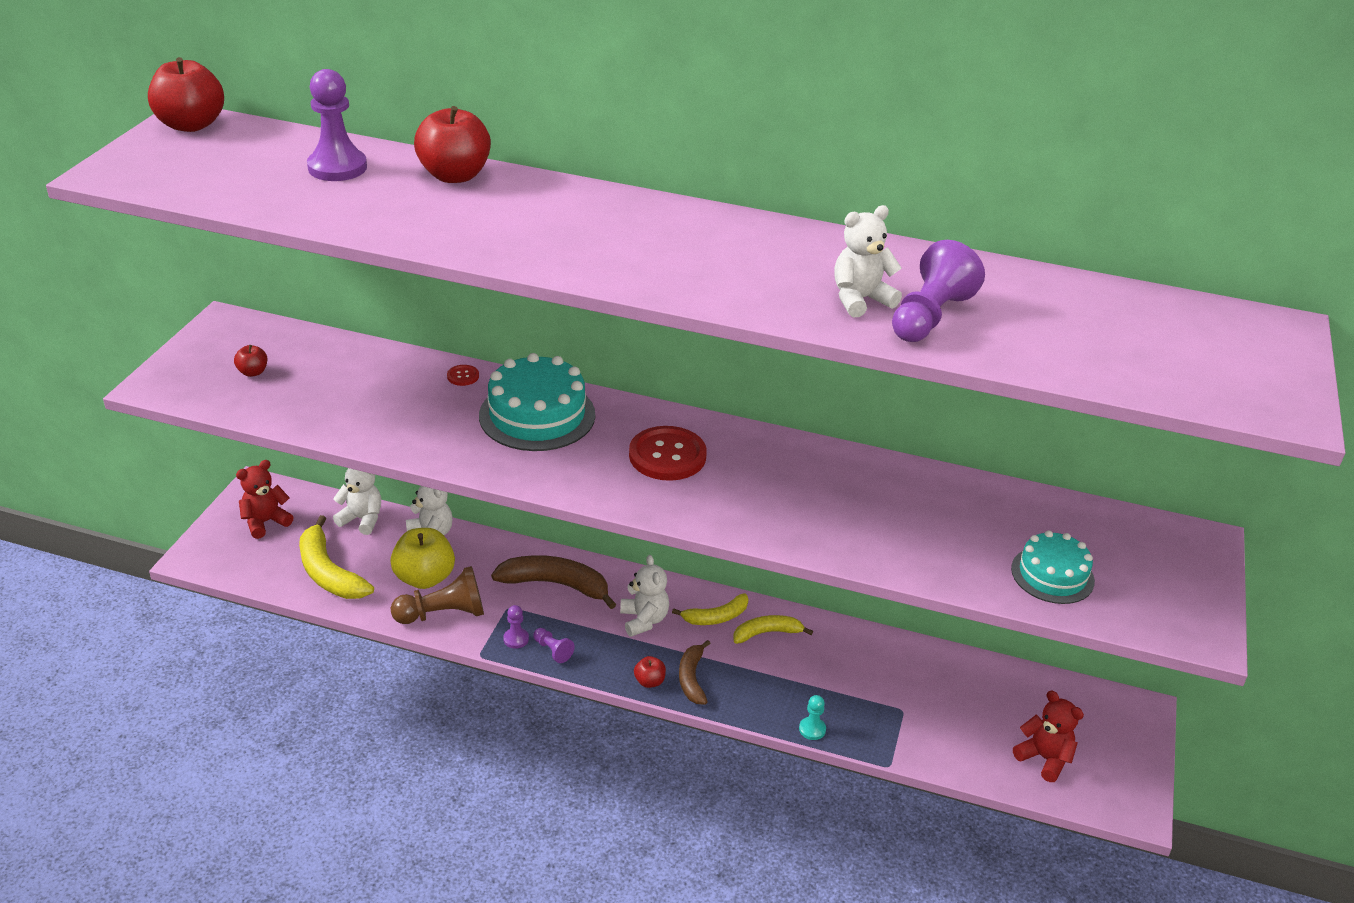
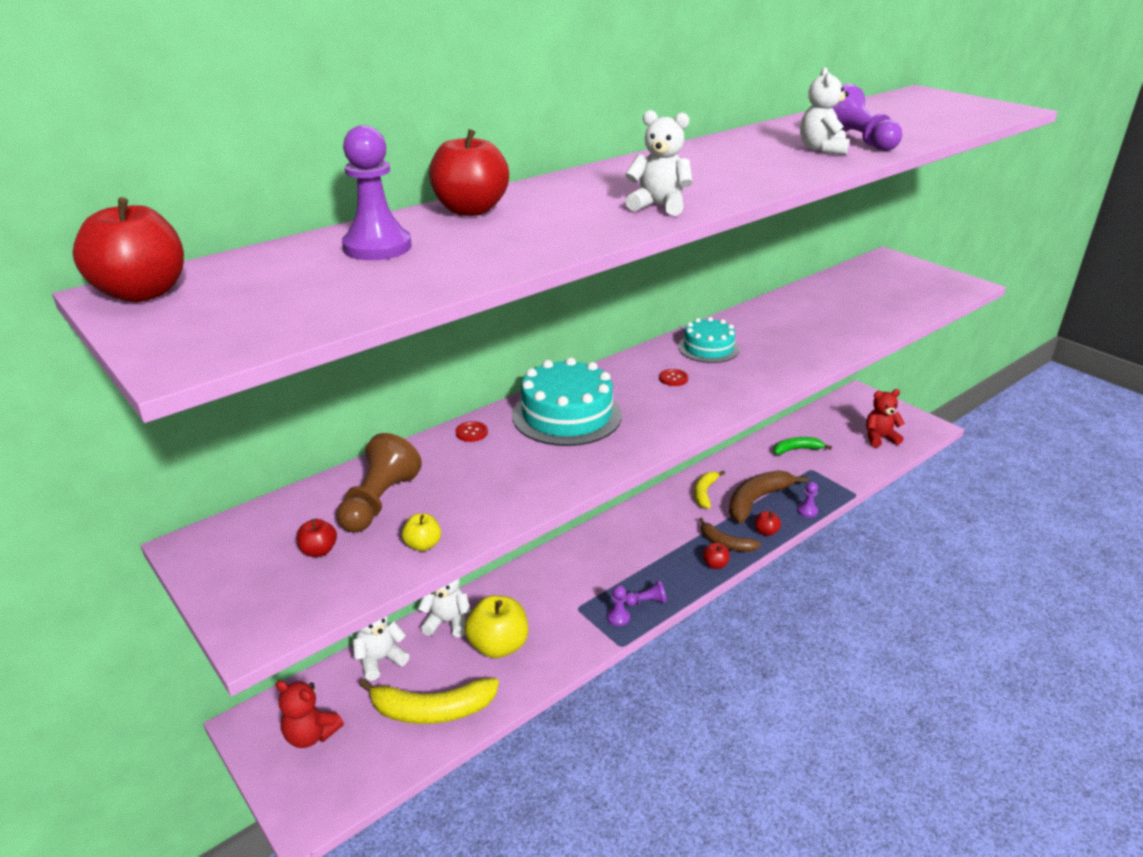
camera: 55 degrees left, 5 degrees down
(265, 522) = (311, 735): red teddy bear -> red teddy bear turned 60 degrees counterclockwise
(291, 414) = (423, 545): none -> yellow apple
(443, 614) = (553, 650): brown pawn -> brown pawn (379, 502)
(555, 584) = (573, 572): brown banana -> brown banana (756, 501)
(644, 620) = (649, 542): white teddy bear -> white teddy bear (659, 206)
(667, 456) = (673, 378): red button -> red button, size x0.44
(716, 617) = (672, 508): yellow banana -> none
(740, 705) = (766, 532): none -> red apple
(812, 729) = (807, 511): turquoise pawn -> purple pawn
(932, 685) = (797, 449): none -> green banana
(1052, 575) = (895, 302): turquoise cake -> turquoise cake (708, 348)

